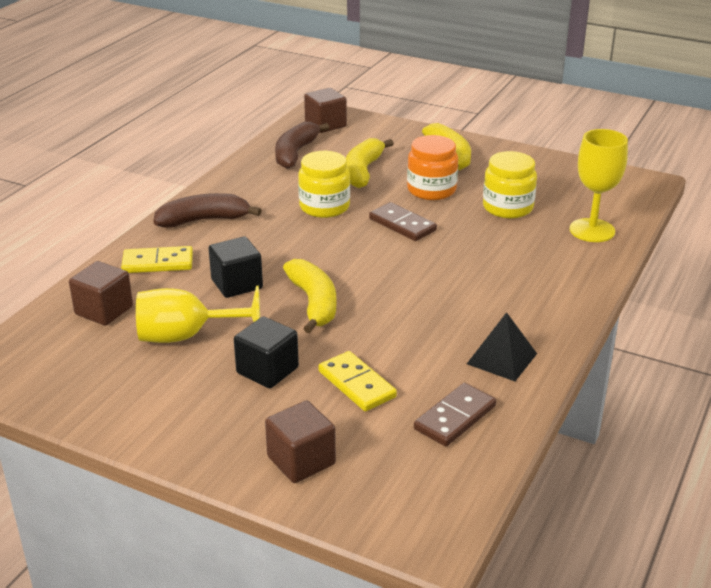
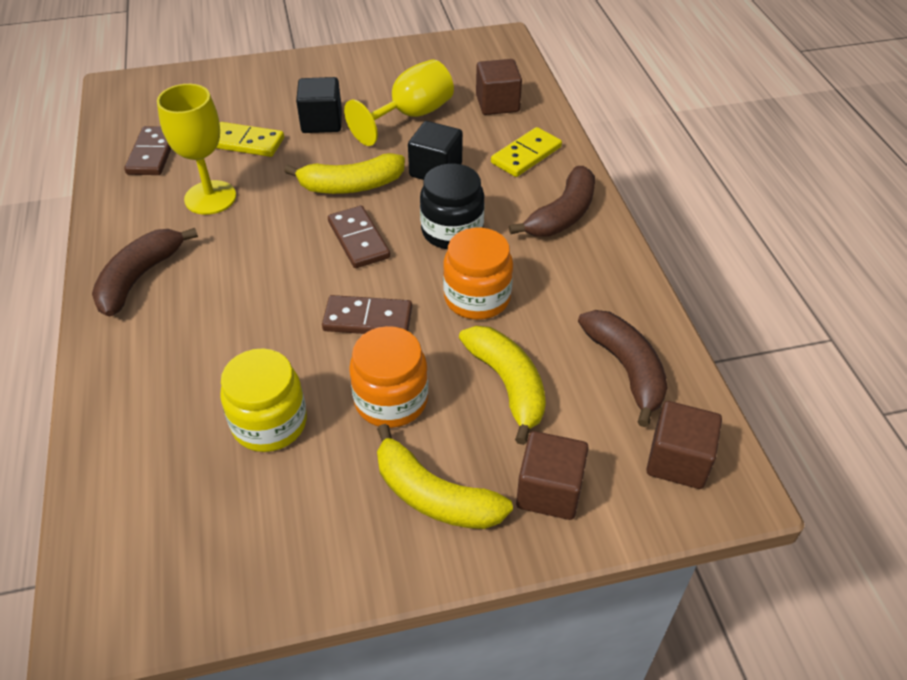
camera: 140 degrees right, 15 degrees up
(286, 243) = (452, 231): none -> black jar
(301, 460) = (235, 86): brown cube -> brown cube (549, 491)
(314, 303) = (351, 186): yellow banana -> yellow banana turned 45 degrees counterclockwise
(324, 207) = (477, 298): yellow jar -> orange jar
(355, 266) = (359, 239): none -> brown domino
(502, 358) = (145, 215): black pyramid -> none
(537, 312) = (139, 278): none -> brown banana
(592, 230) = (134, 440): yellow goblet -> yellow goblet (210, 198)

